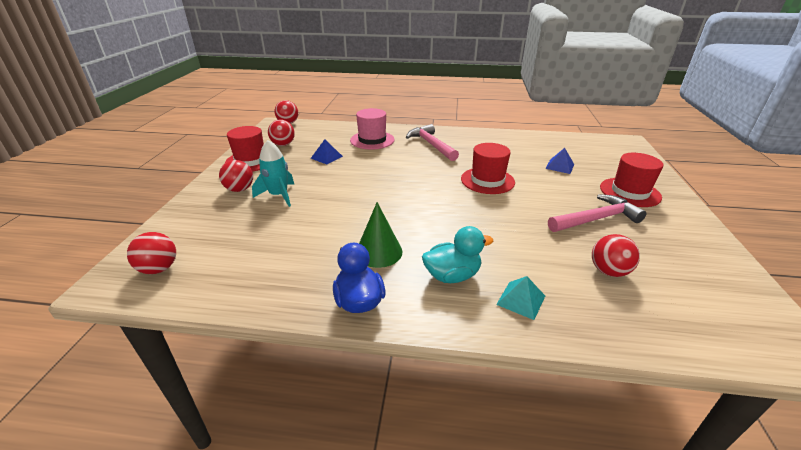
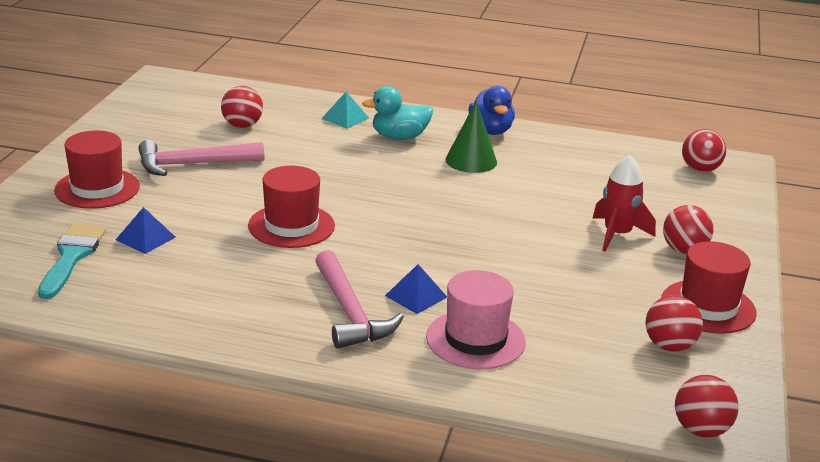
camera: 175 degrees left, 5 degrees down
(278, 195) = (617, 234): turquoise rocket -> red rocket
(326, 157) = (565, 301): blue pyramid -> blue pyramid (416, 296)
(582, 154) = (72, 257): none -> turquoise brush

